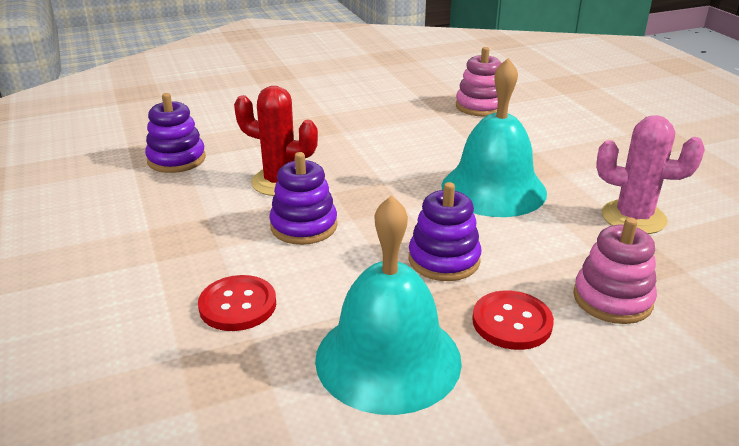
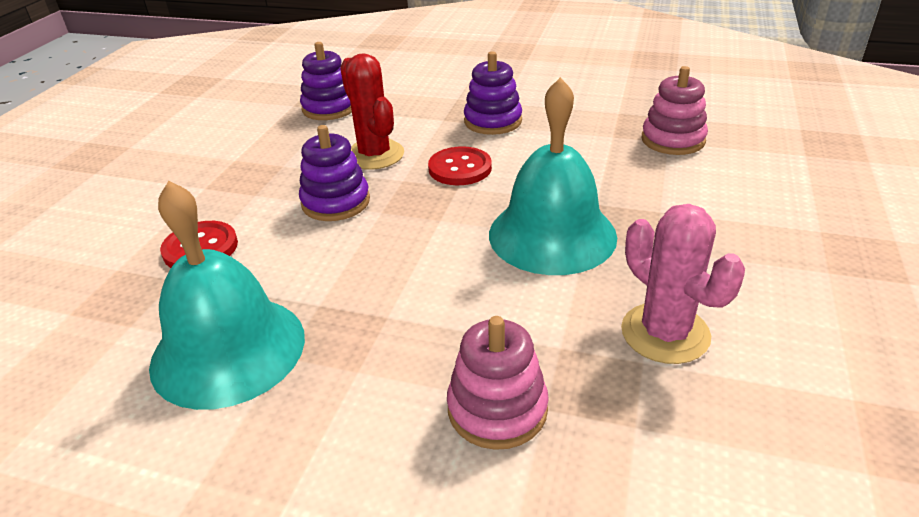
camera: 40 degrees right, 5 degrees up
(444, 260) = (399, 285): purple stacking toy -> purple stacking toy (493, 121)
(512, 322) = (367, 376): red button -> red button (460, 168)

